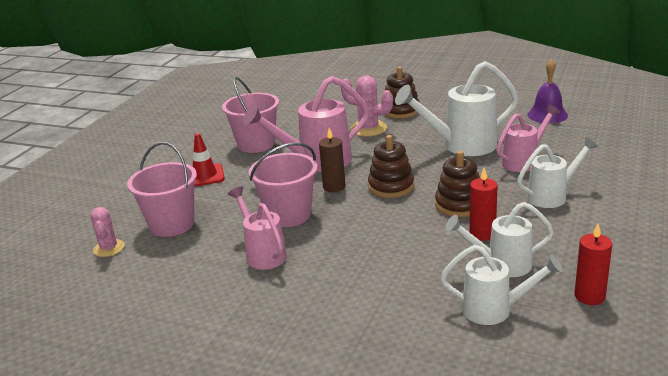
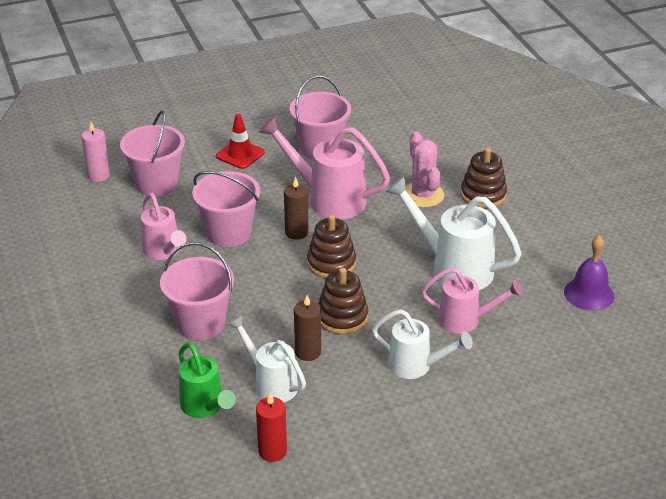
camera: 45 degrees right, 10 degrees up
(109, 248) = (98, 175): pink cactus -> pink candle
(263, 254) = (164, 252): pink watering can -> pink watering can turned 135 degrees clockwise
(382, 270) = (200, 323): none -> pink bucket
(482, 234) = (308, 352): red candle -> brown candle
(495, 310) = (205, 407): white watering can -> green watering can

